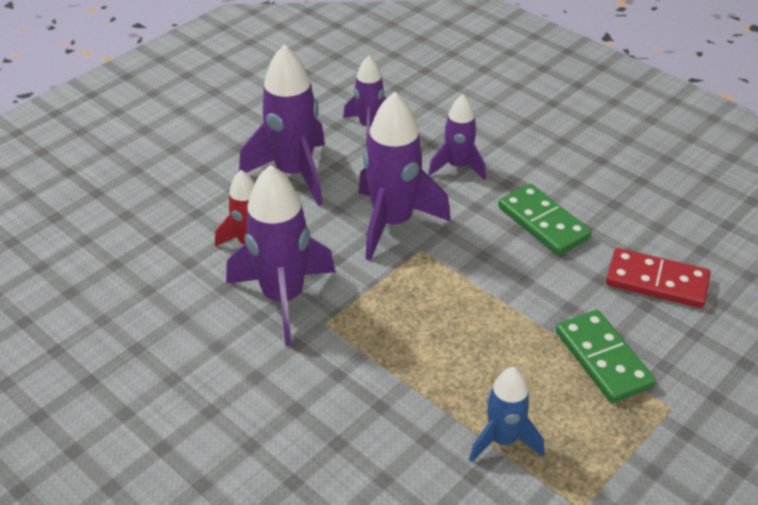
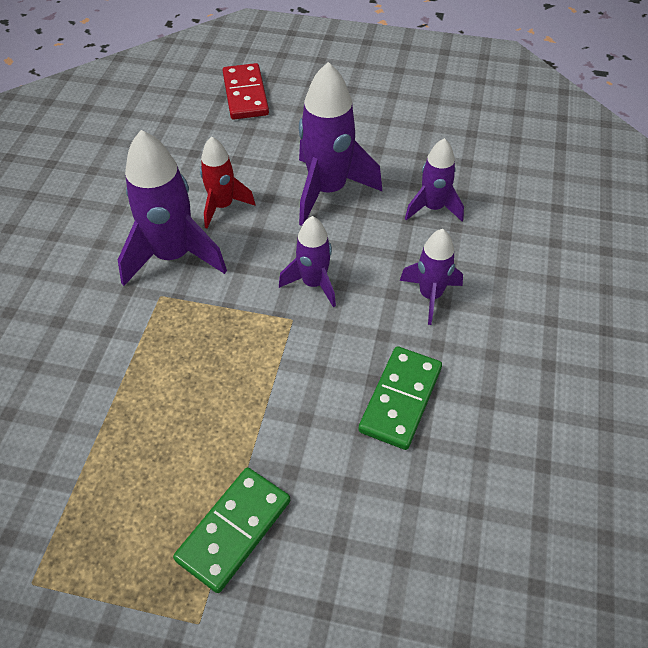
camera: 60 degrees right, 10 degrees up
(393, 223) = (313, 283): purple rocket -> purple rocket, size x0.59
(503, 440) = (87, 483): blue rocket -> none
(656, 282) = (382, 541): red domino -> red domino (245, 94)

